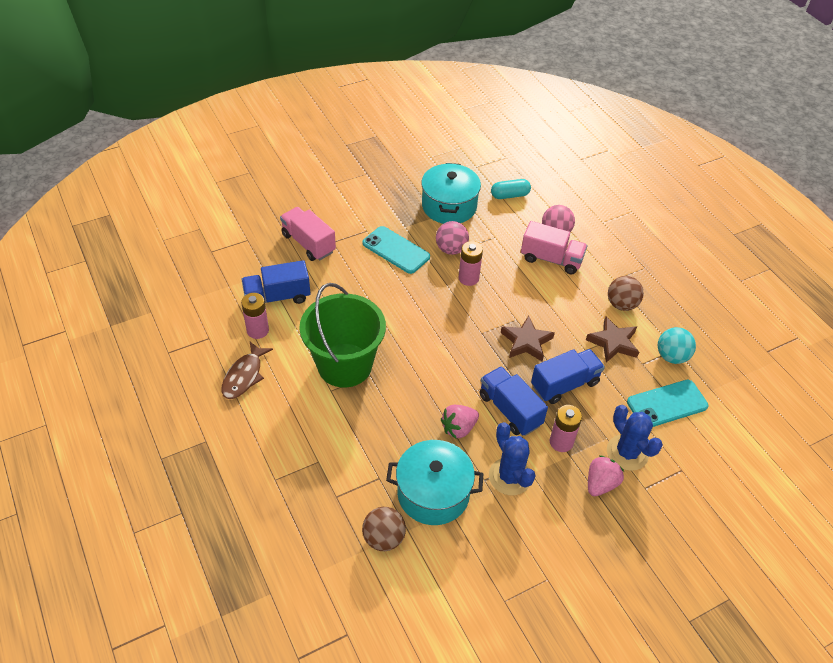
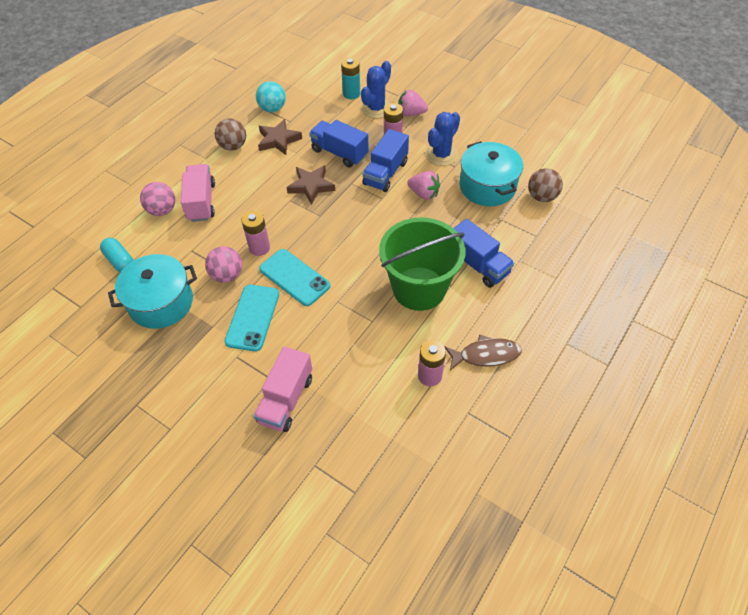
camera: 115 degrees left, 5 degrees up
(277, 297) = (378, 384): blue truck -> blue truck (478, 265)
(667, 404) = (320, 101): turquoise phone -> turquoise phone (294, 277)
(668, 440) = (351, 94): none -> turquoise battery

